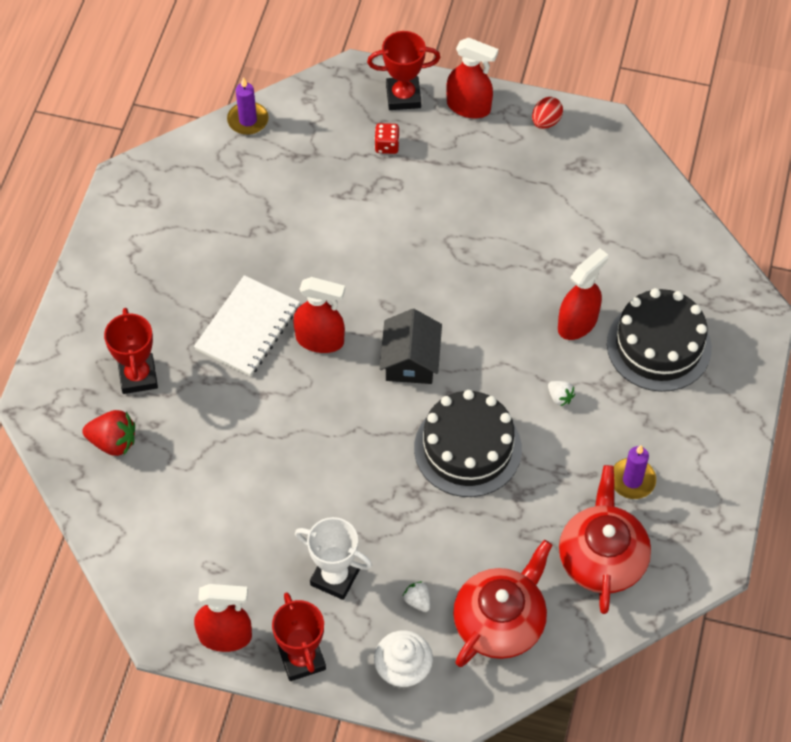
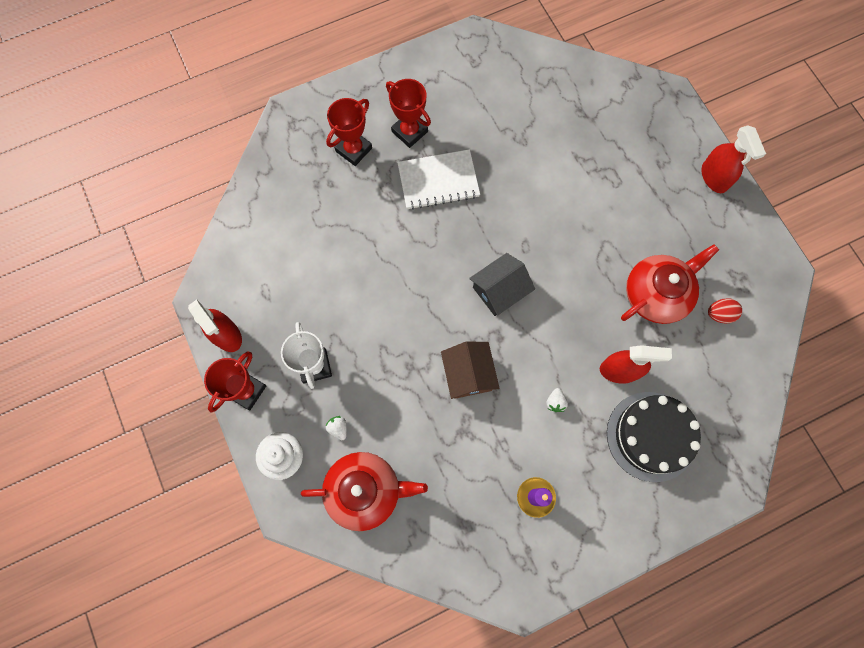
camera: 50 degrees right, 15 degrees up
(113, 442) = (300, 172): red strawberry -> none
(248, 120) = (579, 65): purple candle -> none
(320, 340) = (466, 227): red spray bottle -> none
(387, 145) = (638, 154): red dice -> none
(403, 96) = (683, 134): red trophy -> red trophy (409, 131)
(417, 601) = (338, 428): white strawberry -> white strawberry turned 45 degrees counterclockwise
(467, 448) = (468, 374): black cake -> brown house
(546, 122) = (750, 231): red egg -> red egg (719, 314)
(602, 558) = (463, 521): red teapot -> red teapot (656, 294)

